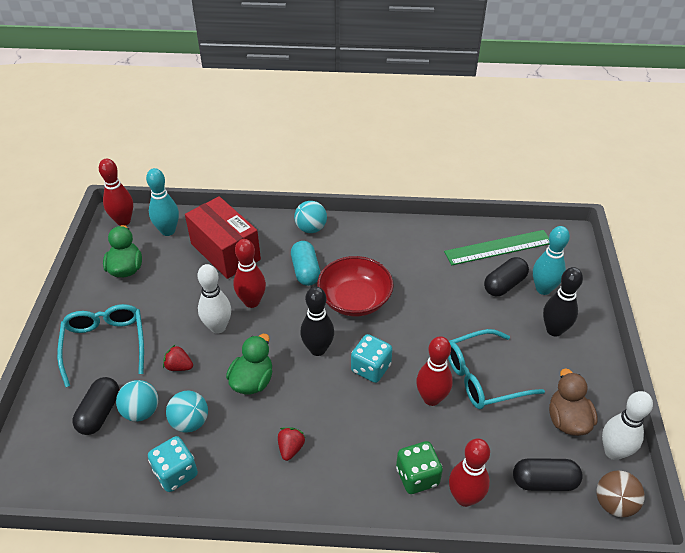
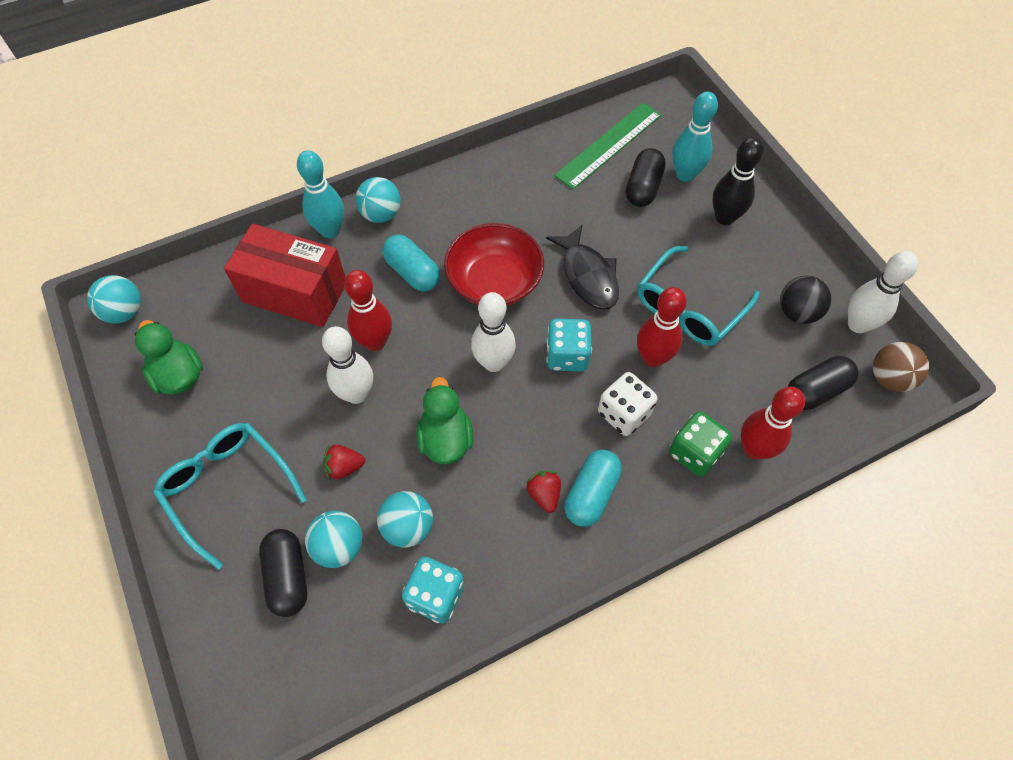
camera: 30 degrees left, 15 degrees up
(123, 221) = (124, 312): red bowling pin -> turquoise ball
(168, 231) = (197, 298): turquoise bowling pin -> turquoise bowling pin (330, 230)
(318, 349) = (493, 363): black bowling pin -> white bowling pin
(323, 465) = (591, 494): none -> turquoise capsule
(384, 424) = (624, 413): none -> white dice
(422, 324) = (588, 276): none -> black fish
(567, 420) = (797, 312): brown duck -> black ball

